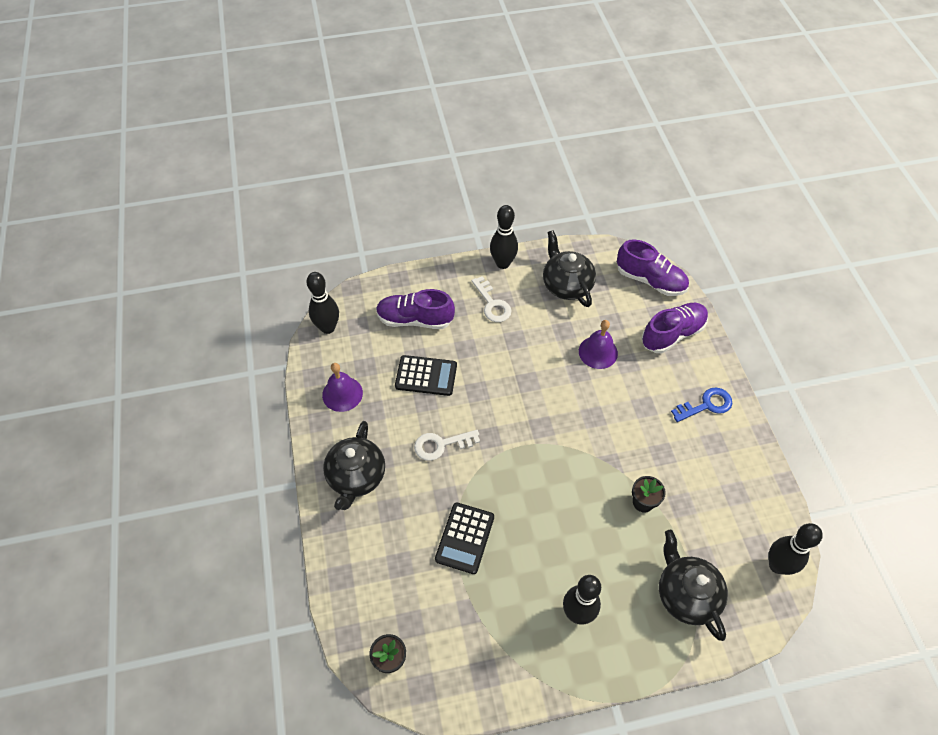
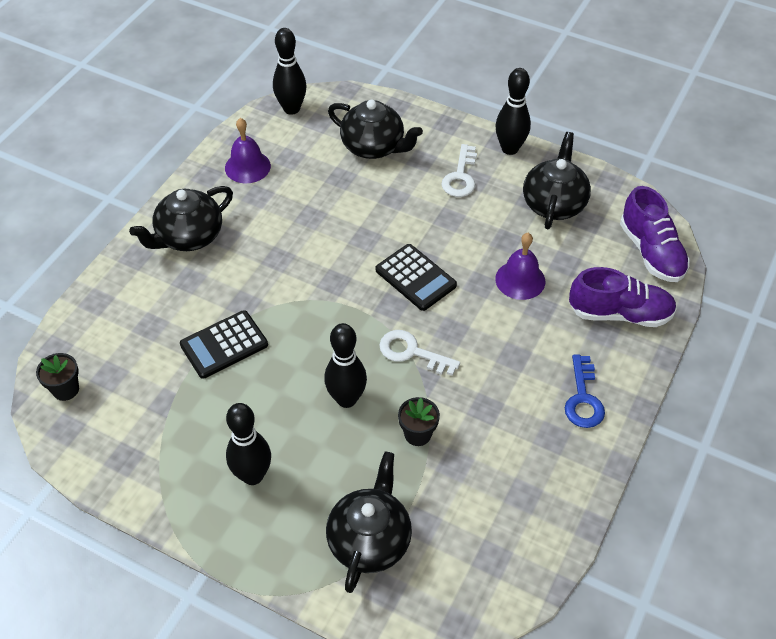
camera: 40 degrees right, 5 degrees down
(415, 319) = (374, 147): purple shoe -> black teapot
(426, 376) = (333, 197): black calculator -> black calculator (415, 278)
(441, 445) = (285, 259): white key -> white key (412, 352)
(706, 405) = (583, 398): blue key -> blue key turned 75 degrees clockwise
(777, 565) = (493, 589): black bowling pin -> black bowling pin (346, 399)

